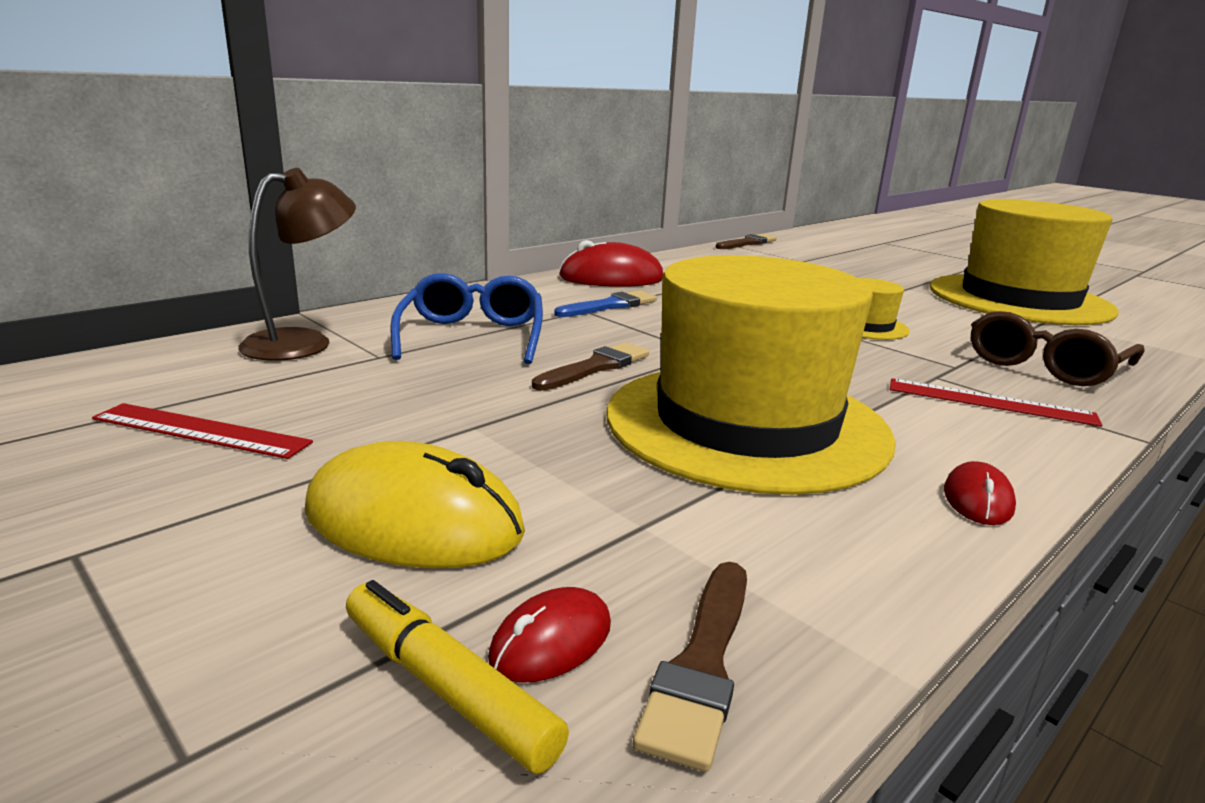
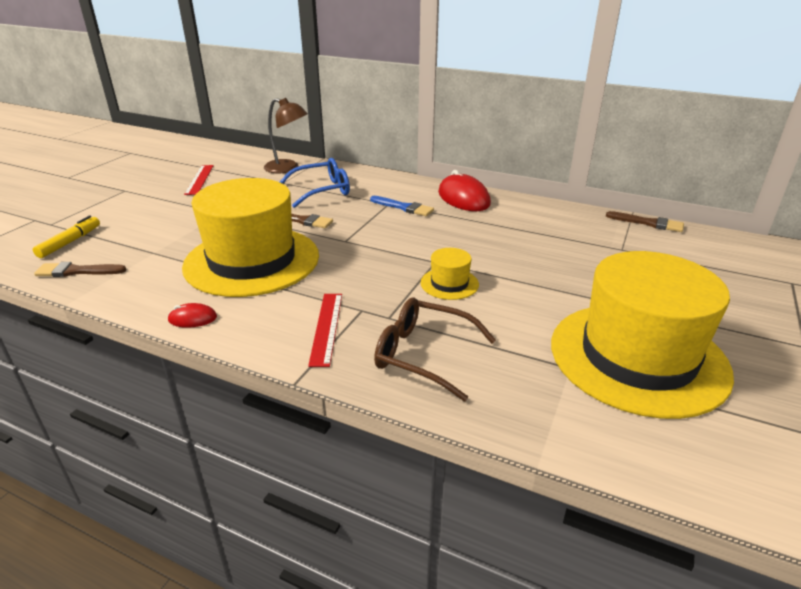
camera: 70 degrees right, 10 degrees up
(414, 521) = (149, 220): yellow mouse -> none
(551, 641) = (88, 250): red mouse -> none

